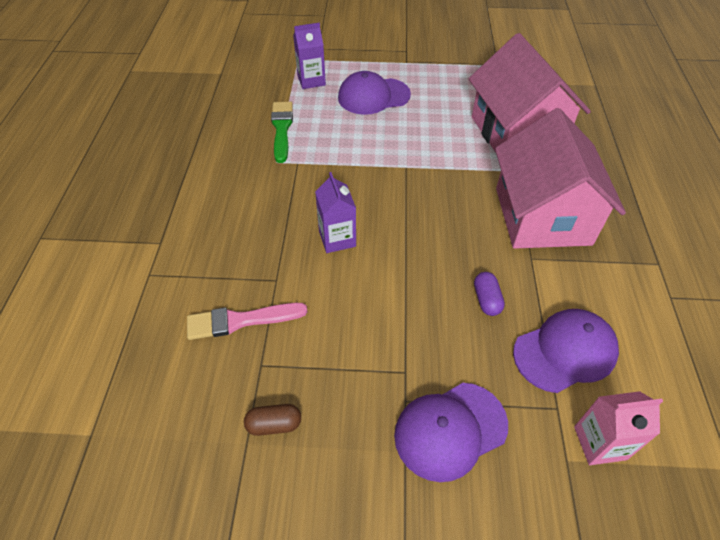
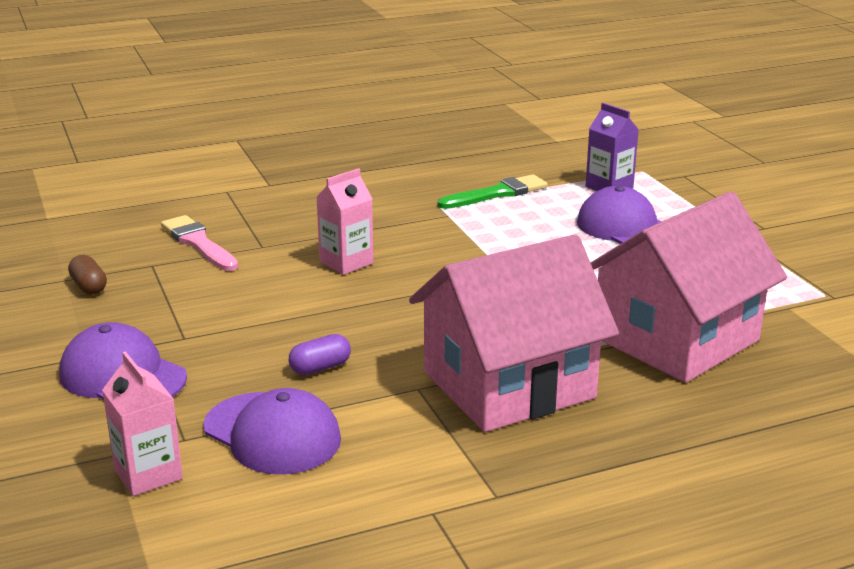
camera: 65 degrees right, 25 degrees down
(337, 238) = (346, 262): purple carton -> pink carton

